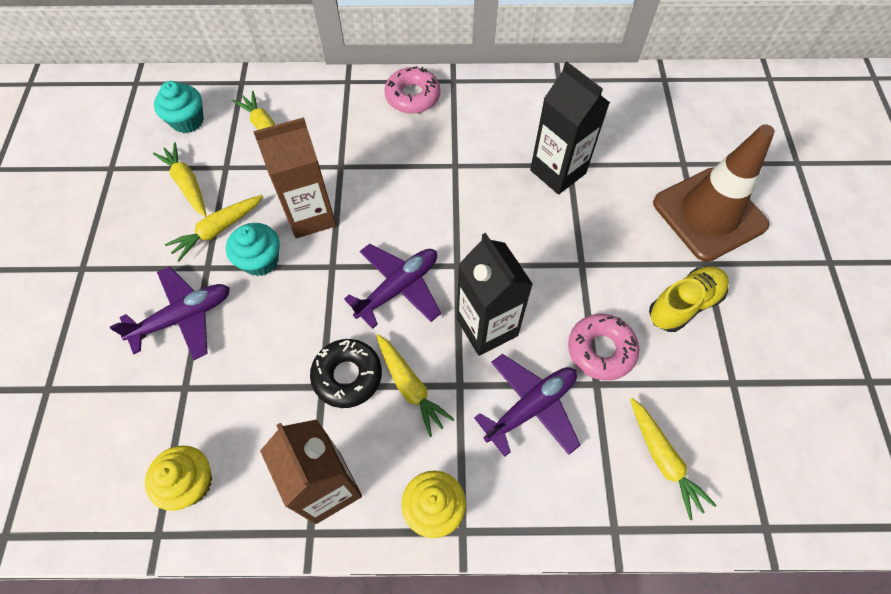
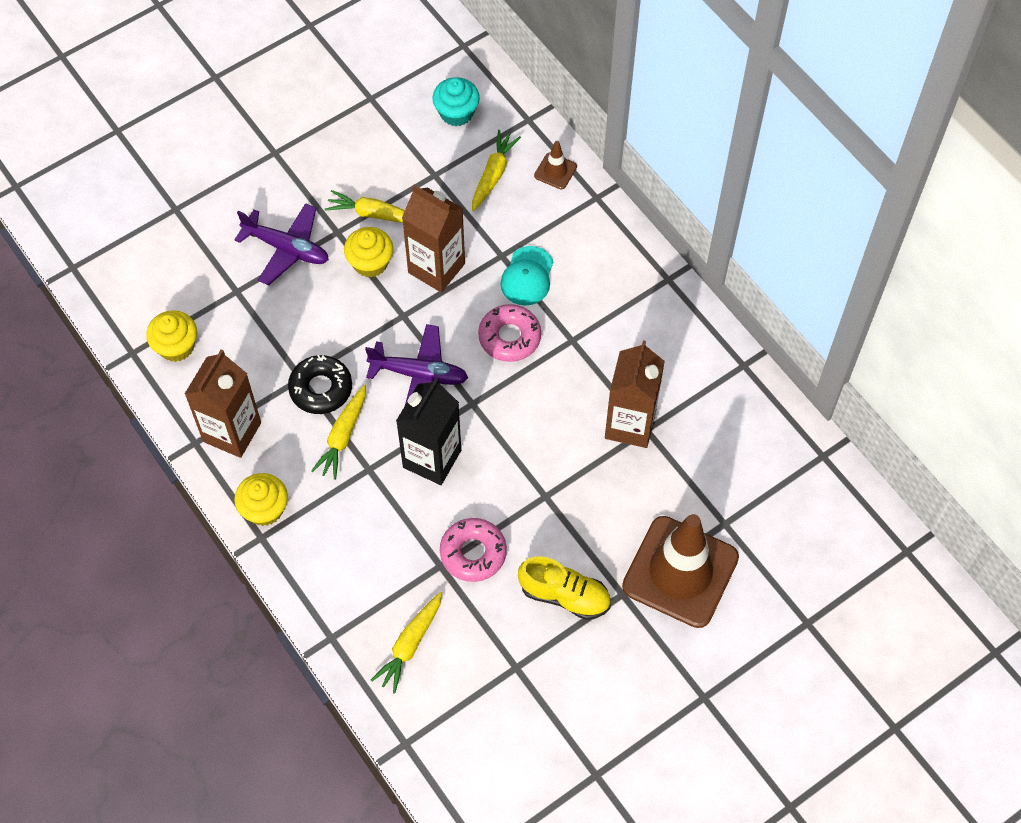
camera: 55 degrees right, 0 degrees up
(187, 184) = (397, 161): yellow carrot -> none
(260, 260) = (370, 263): turquoise cupcake -> yellow cupcake
(301, 91) = (555, 171): none -> brown traffic cone
(374, 161) = (527, 276): none -> turquoise cap
(412, 96) = (622, 259): pink donut -> pink donut (509, 337)
(531, 407) = (386, 529): purple plane -> none
(558, 172) = (630, 424): black carton -> brown carton

